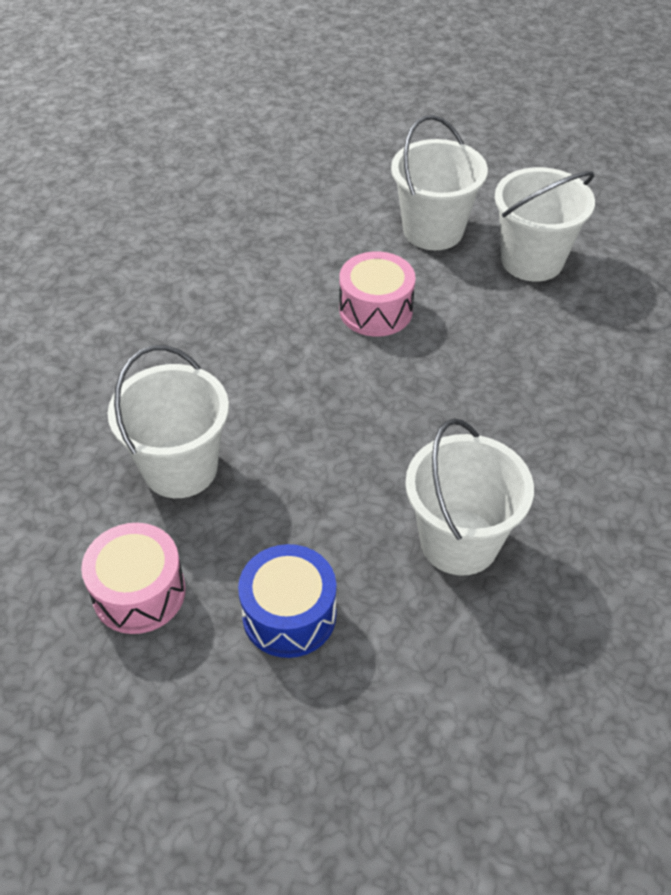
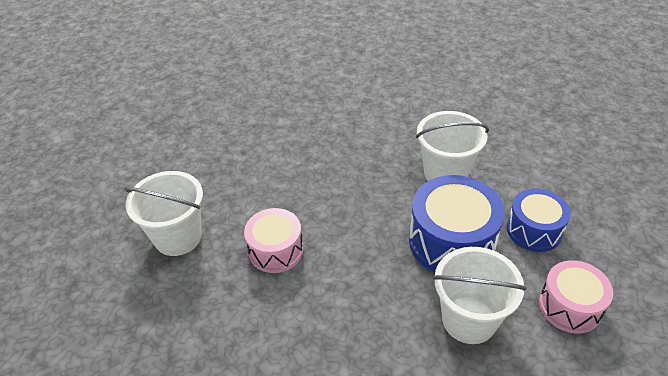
camera: 105 degrees left, 5 degrees down
(312, 496) = (451, 242): none -> blue drum
(532, 260) = (203, 180): white bucket -> none

